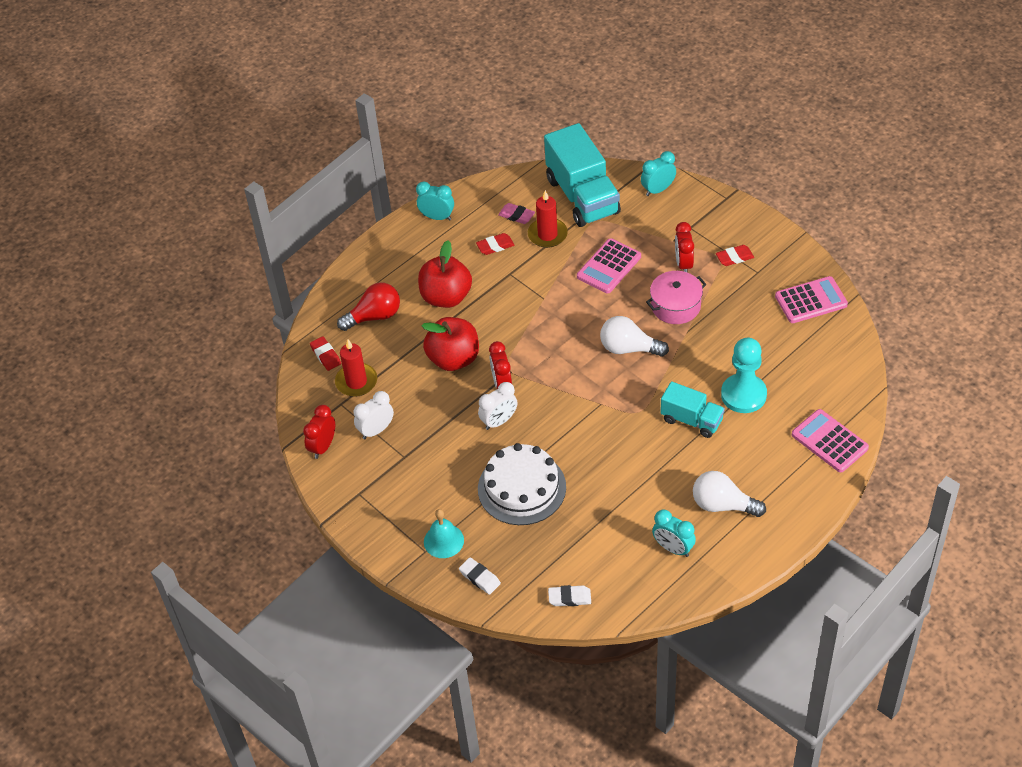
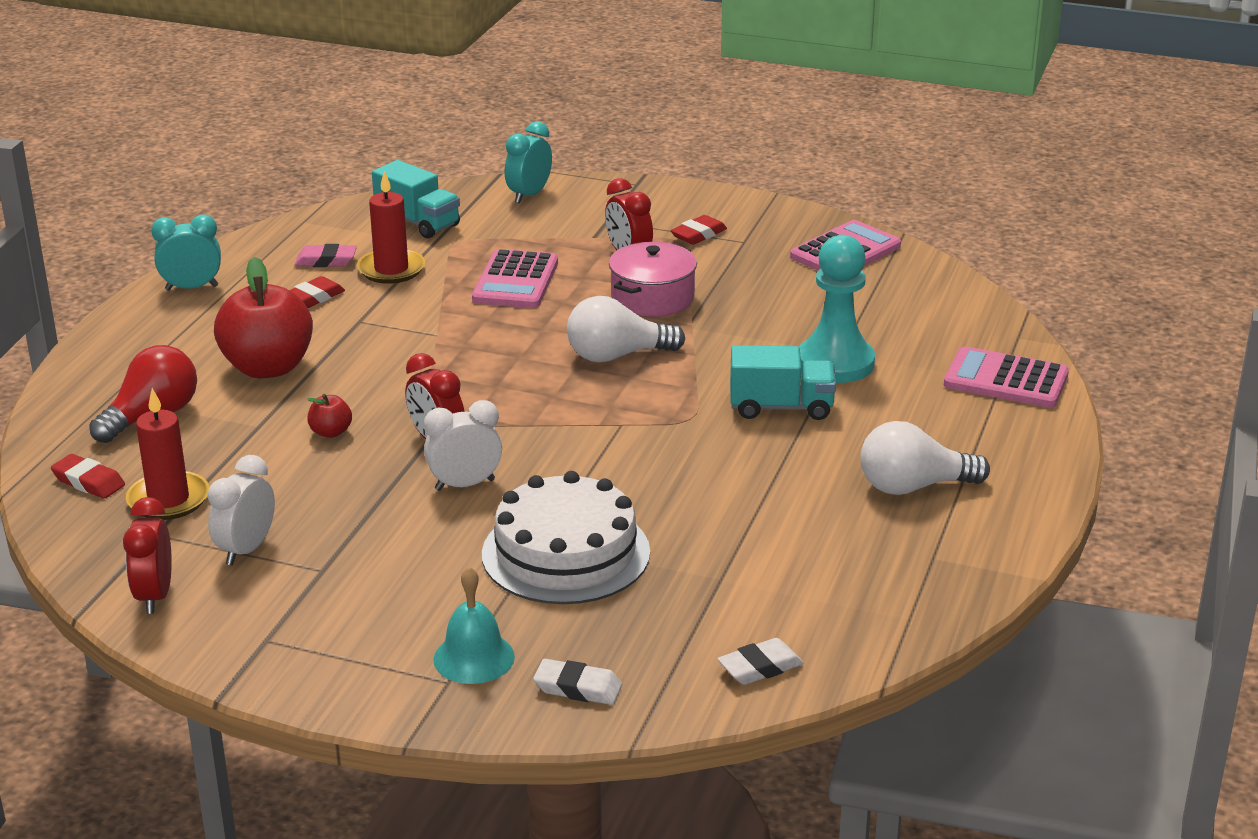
camera: 30 degrees left, 20 degrees down
(453, 359) = (331, 432): red apple -> red apple, size x0.43
(499, 421) = (465, 485): white clock -> white clock turned 135 degrees counterclockwise
(582, 196) = (418, 222): turquoise truck -> turquoise truck, size x0.57
(673, 548) = (880, 557): turquoise clock -> none

